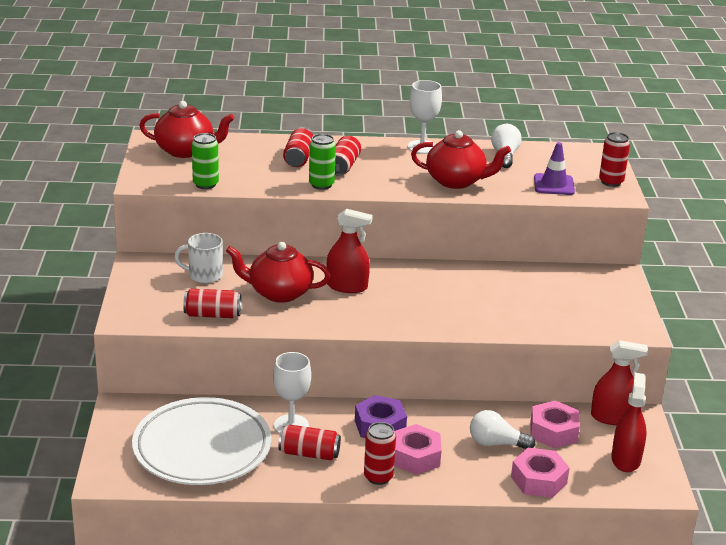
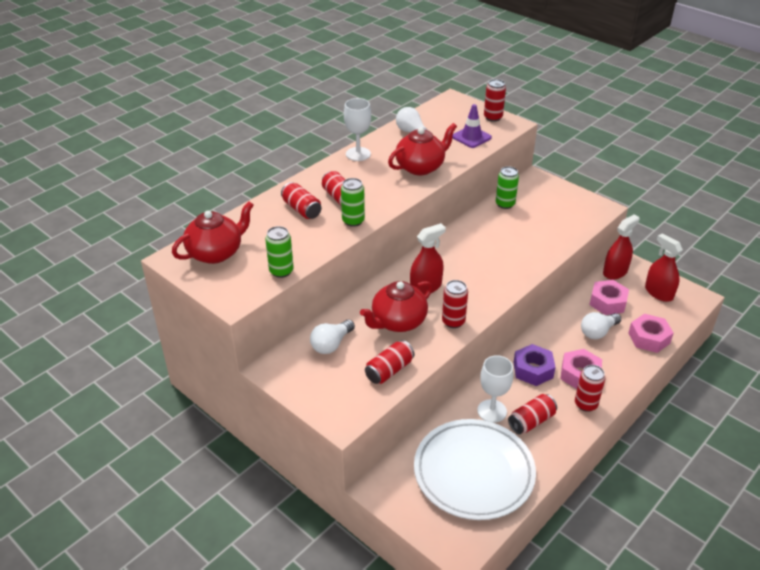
camera: 45 degrees left, 10 degrees up
(204, 275) = (331, 344): white mug -> white light bulb
(322, 319) = (453, 321): none -> red can
(542, 275) = (505, 204): none -> green can

